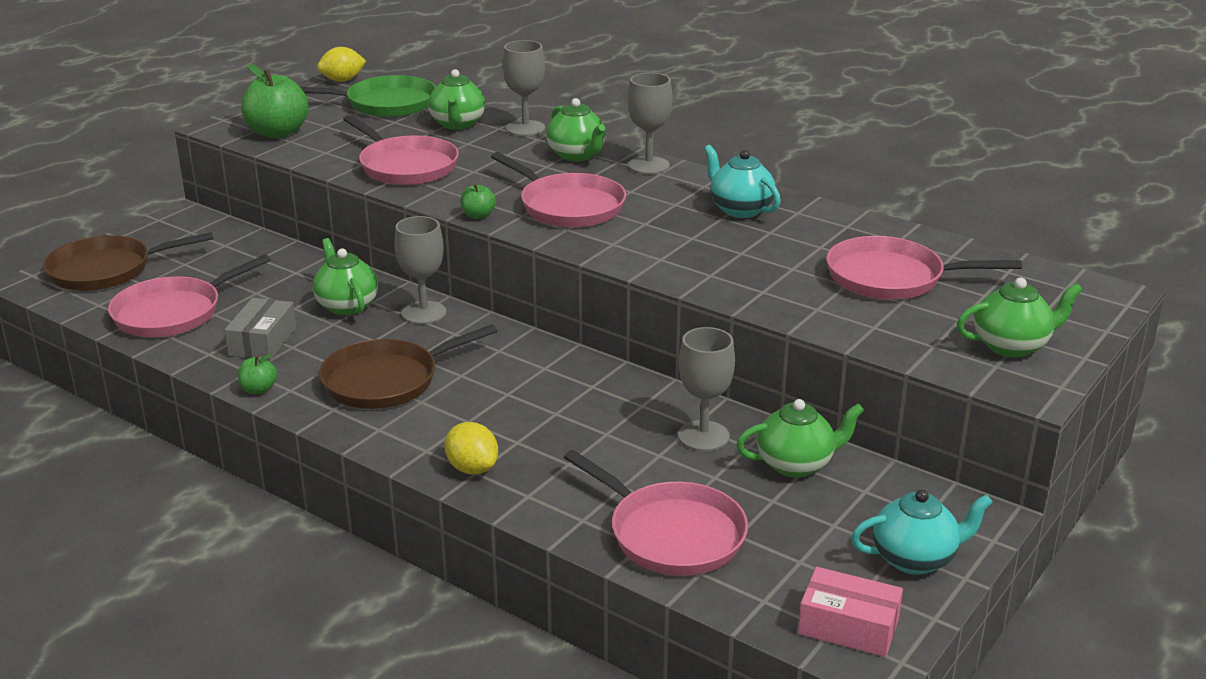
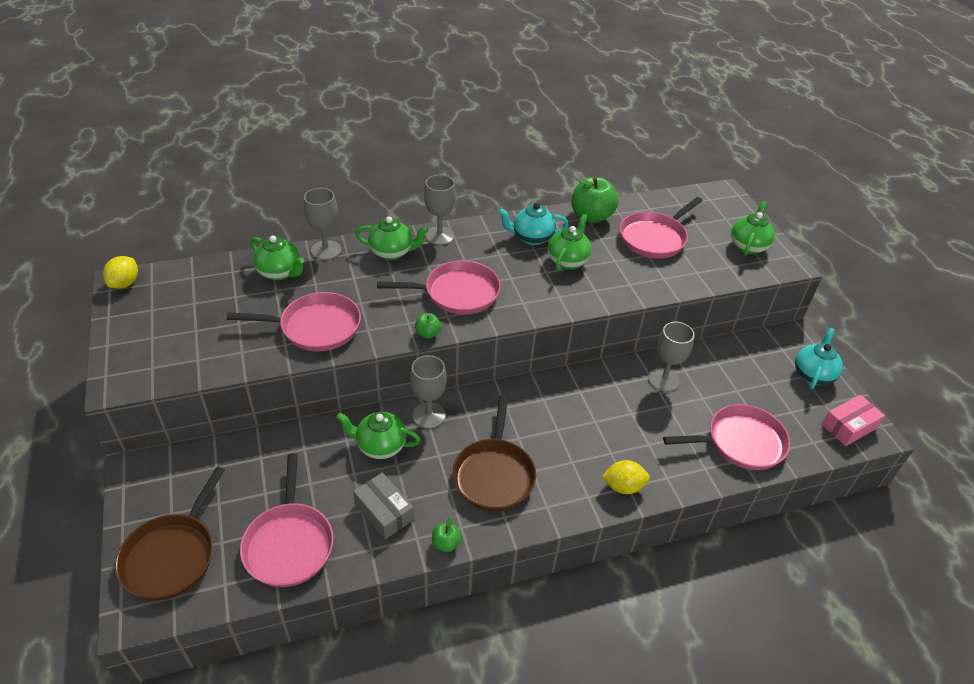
camera: 55 degrees left, 15 degrees up
(277, 133) = (174, 359): green apple -> green apple (591, 216)
(386, 104) = (199, 285): green pan -> none
(796, 464) = (713, 364): green teapot -> green teapot (568, 260)

